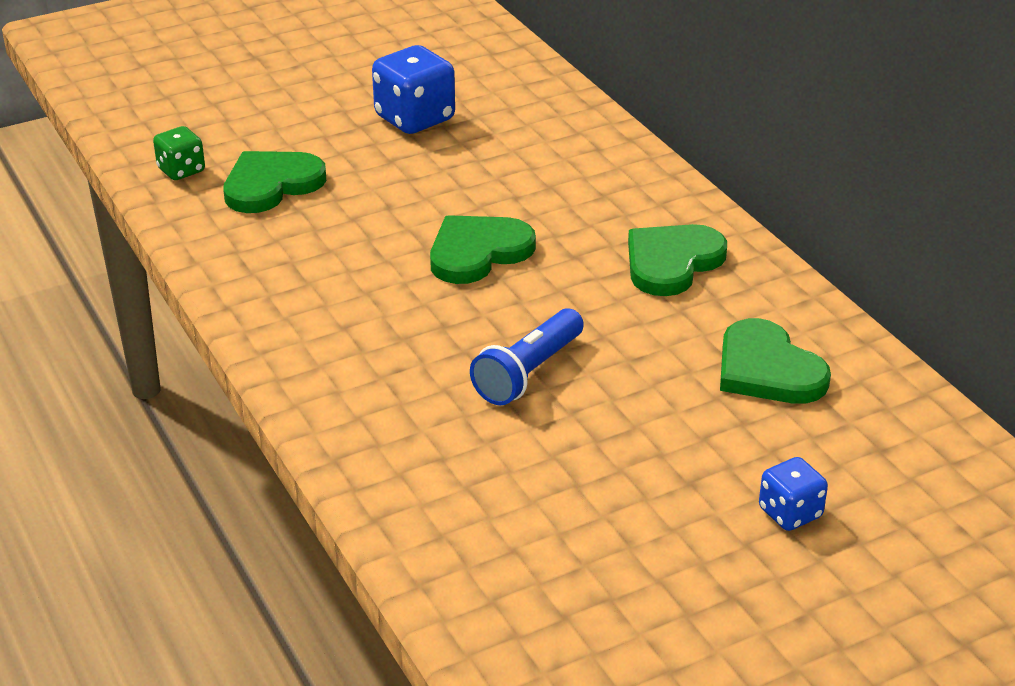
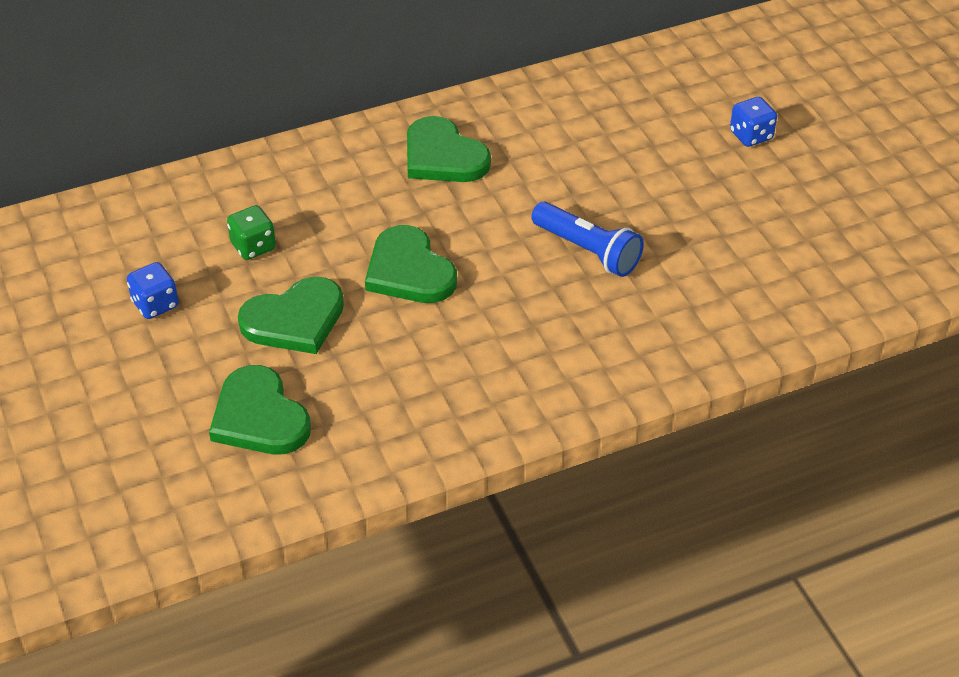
camera: 85 degrees left, 10 degrees up
(181, 170) = (212, 493): green dice -> green dice (253, 246)
(415, 118) = (155, 304): blue dice -> blue dice, size x0.58
(767, 369) = (591, 124): green heart -> green heart (295, 320)

